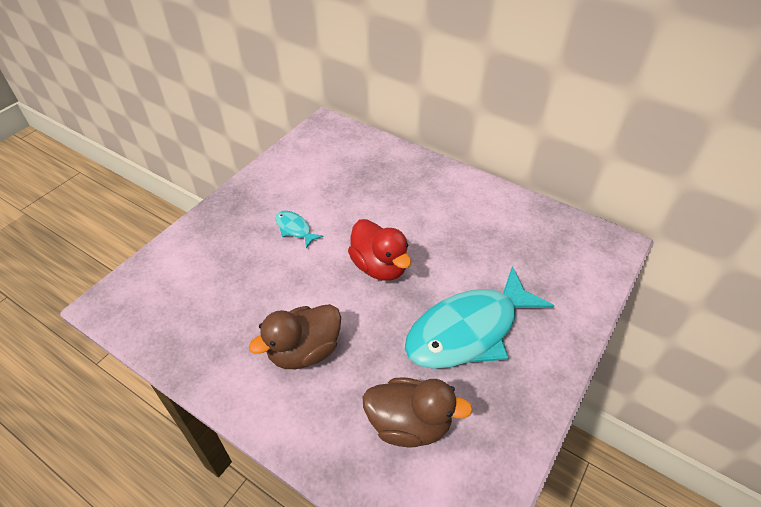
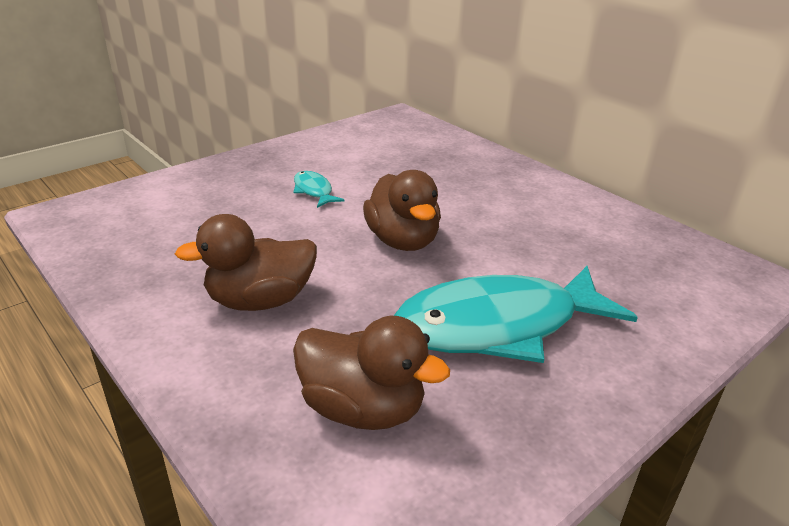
camera: 15 degrees right, 15 degrees down
(379, 266) = (402, 241): red duck -> brown duck

